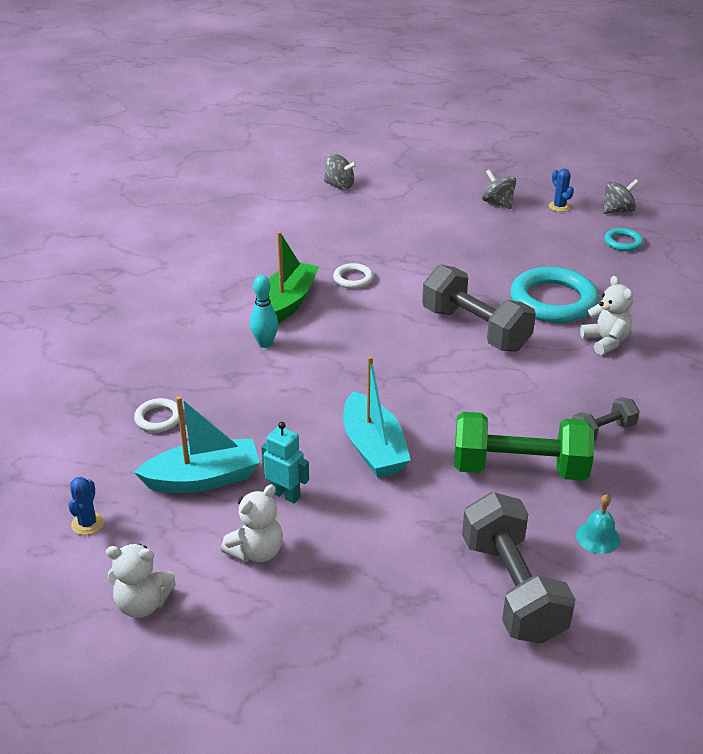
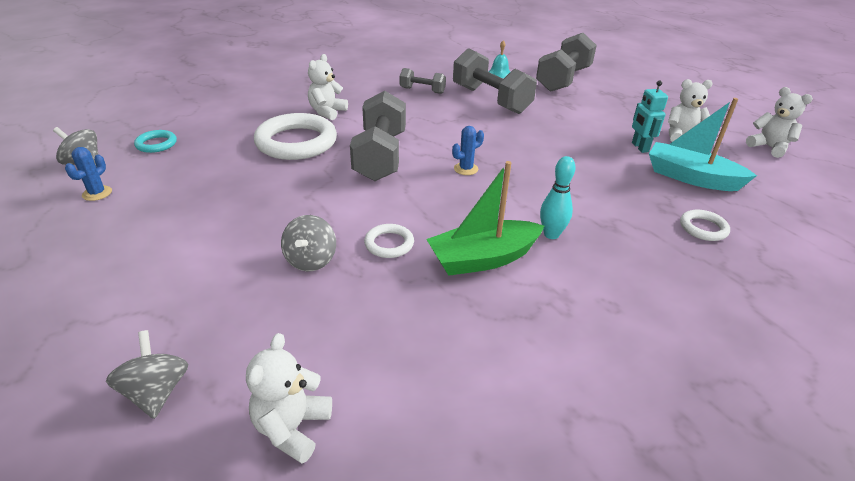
camera: 135 degrees left, 0 degrees up
(87, 523) = (797, 194): blue cactus -> blue cactus (466, 169)
(271, 205) = (292, 428): none -> white teddy bear
(373, 448) = (557, 140): turquoise boat -> none
(498, 203) = (116, 231): grey spinning top -> grey spinning top (311, 260)
(519, 468) = (490, 100): green dumbbell -> grey dumbbell
(553, 301) = (296, 142): turquoise ring -> white ring

